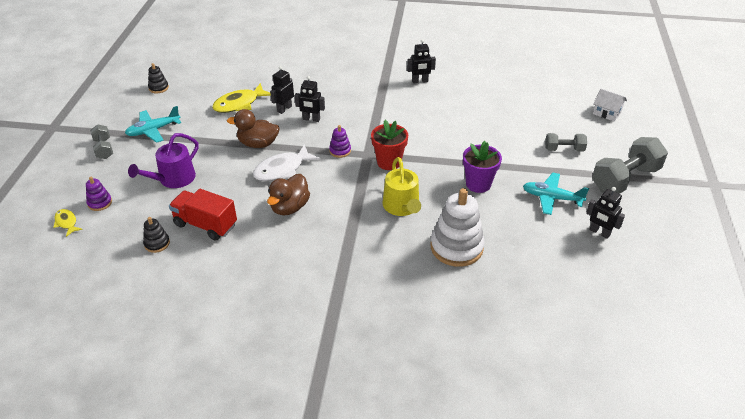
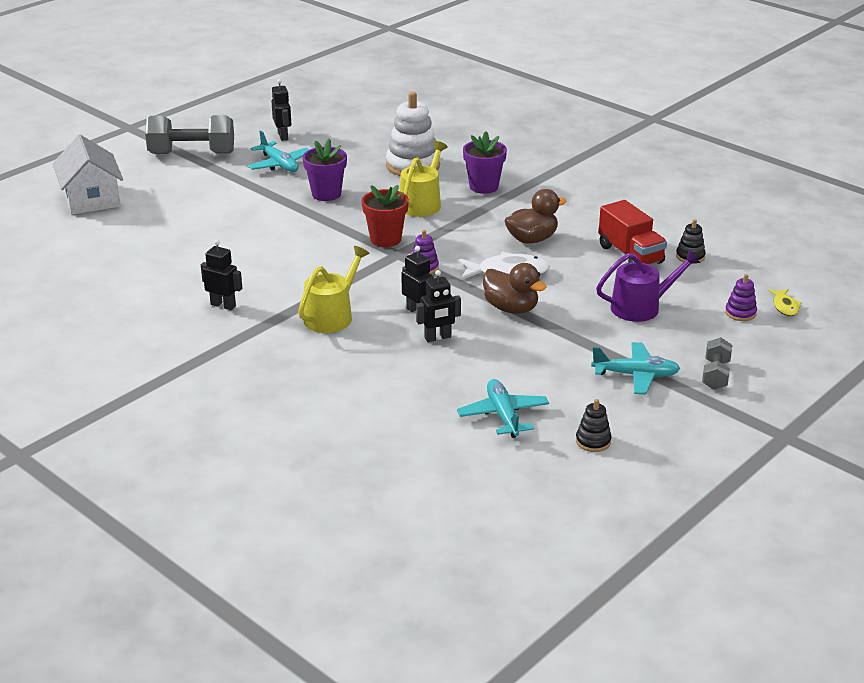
camera: 145 degrees left, 10 degrees down
(213, 83) = (503, 415): none -> turquoise plane
(239, 104) = (491, 367): yellow fish -> none
(356, 98) = (332, 316): none -> yellow watering can
(375, 249) = (483, 186): none -> purple flower pot
(564, 149) = (198, 188): grey dumbbell -> none
(607, 113) = (91, 199): white house -> white house, size x1.80

